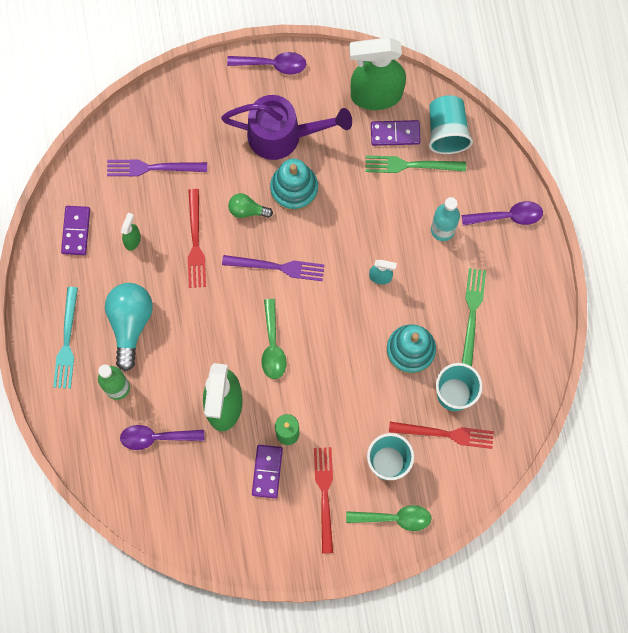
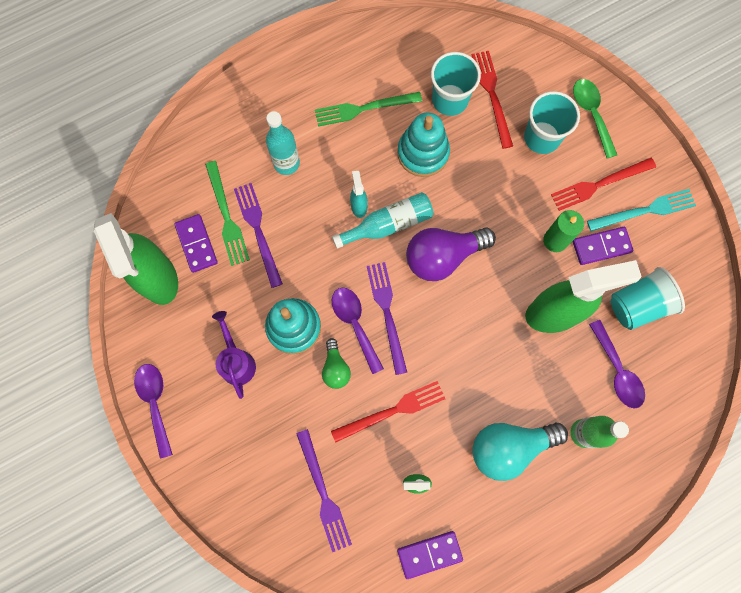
camera: 110 degrees left, 0 degrees up
(67, 342) = (558, 511): turquoise fork -> turquoise fork (644, 211)
(273, 346) = (472, 287): green spoon -> none
(282, 135) = (236, 361): purple watering can -> purple watering can, size x0.58
(309, 331) = (443, 256): none -> purple light bulb
(355, 296) = (388, 224): none -> turquoise bottle
(388, 187) = (258, 231): none -> purple fork
(447, 131) = (177, 193): turquoise cup -> turquoise cup (638, 305)
(508, 216) = (250, 107): purple spoon -> purple spoon (355, 324)

